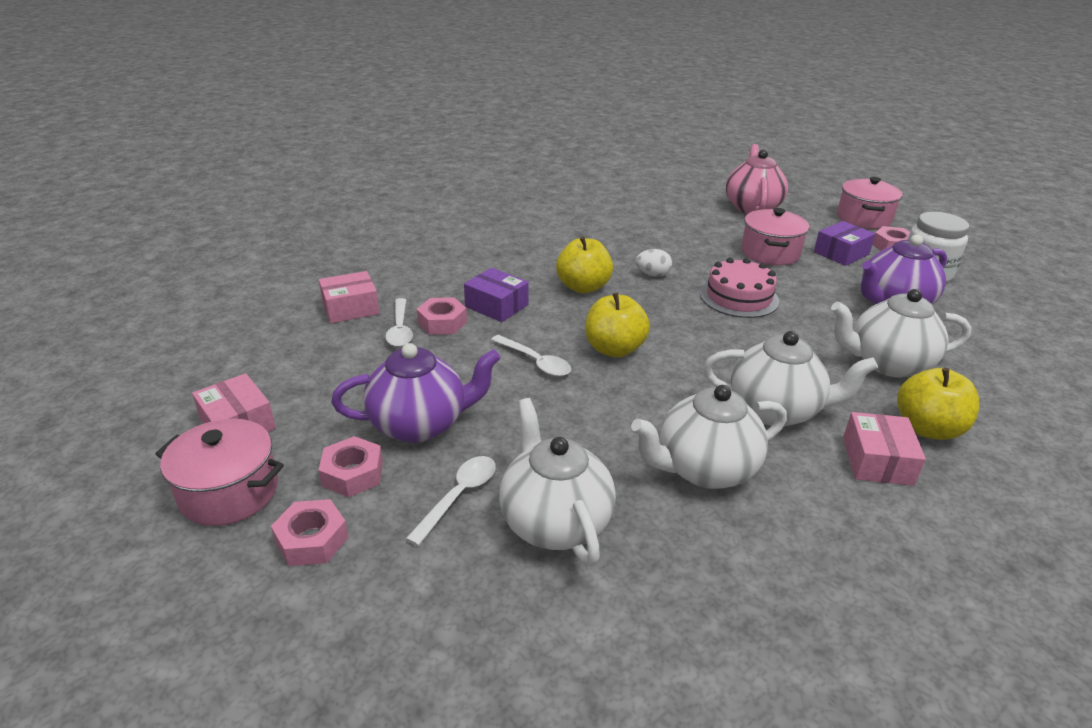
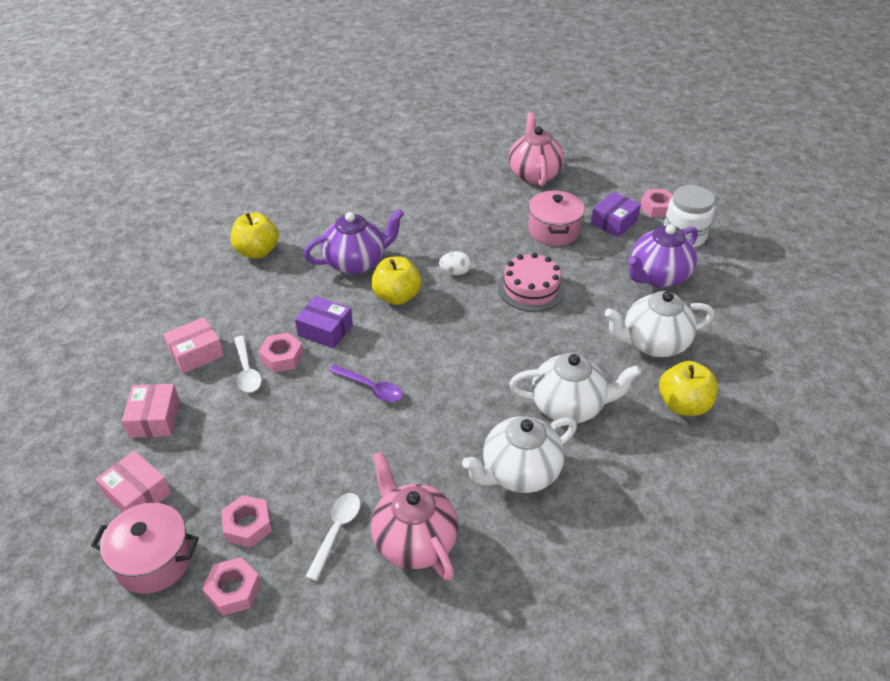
camera: 10 degrees left, 10 degrees up
(420, 424) = (290, 468): purple teapot -> purple teapot (356, 262)
(535, 362) = (371, 388): white spoon -> purple spoon
(554, 521) = (413, 540): white teapot -> pink teapot
(614, 349) = (434, 363): yellow apple -> yellow apple (257, 251)
(863, 218) = (632, 175): pink pot -> none
(877, 461) = (646, 442): pink box -> pink box (155, 418)

